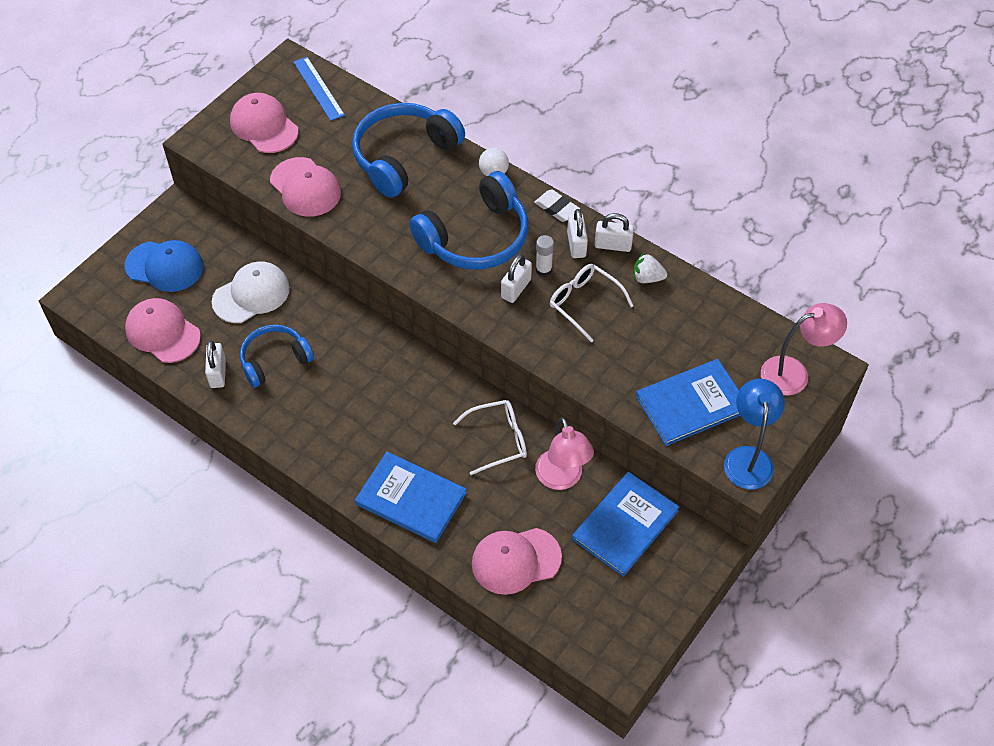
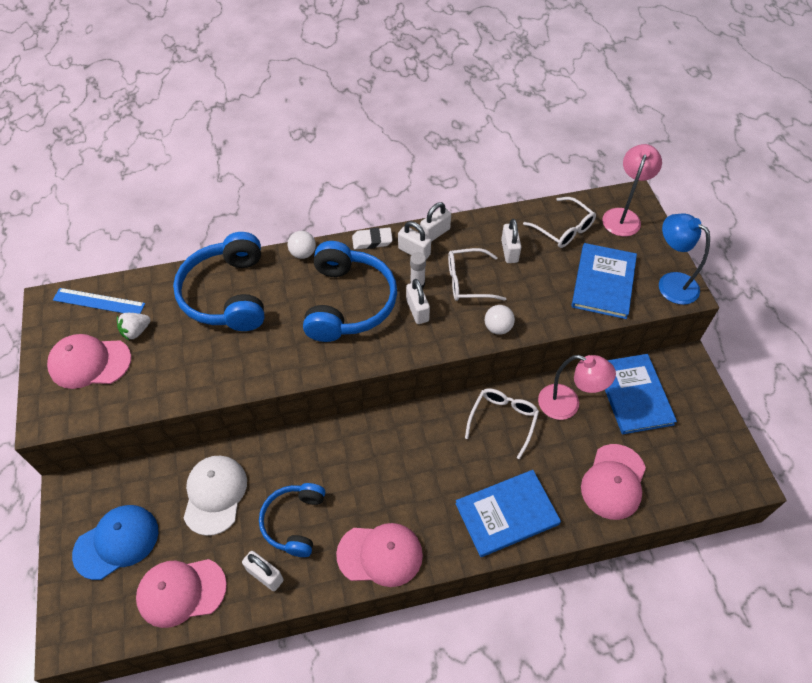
camera: 50 degrees left, 0 degrees up
(305, 187) = (183, 376): pink cap -> pink cap (380, 554)
(556, 356) = (498, 328): none -> white ball
(647, 278) = (480, 235): white strawberry -> white strawberry (136, 331)
(651, 311) = (509, 251): none -> white padlock
(724, 336) = (563, 229): none -> white glasses

